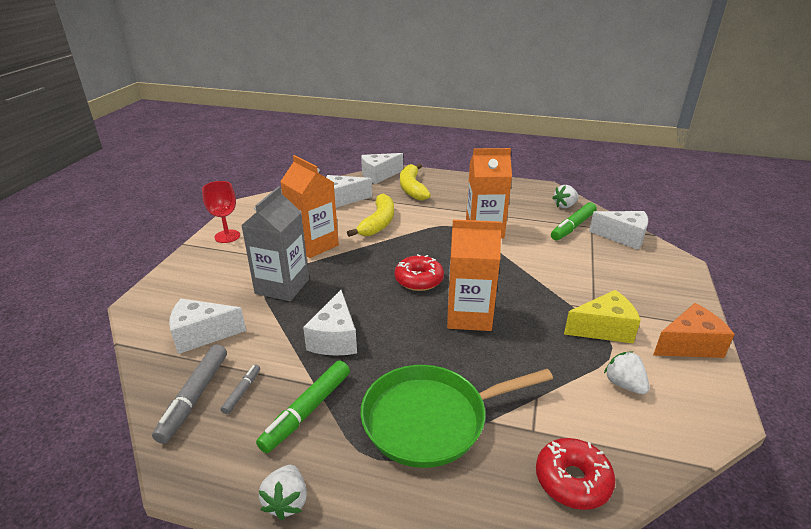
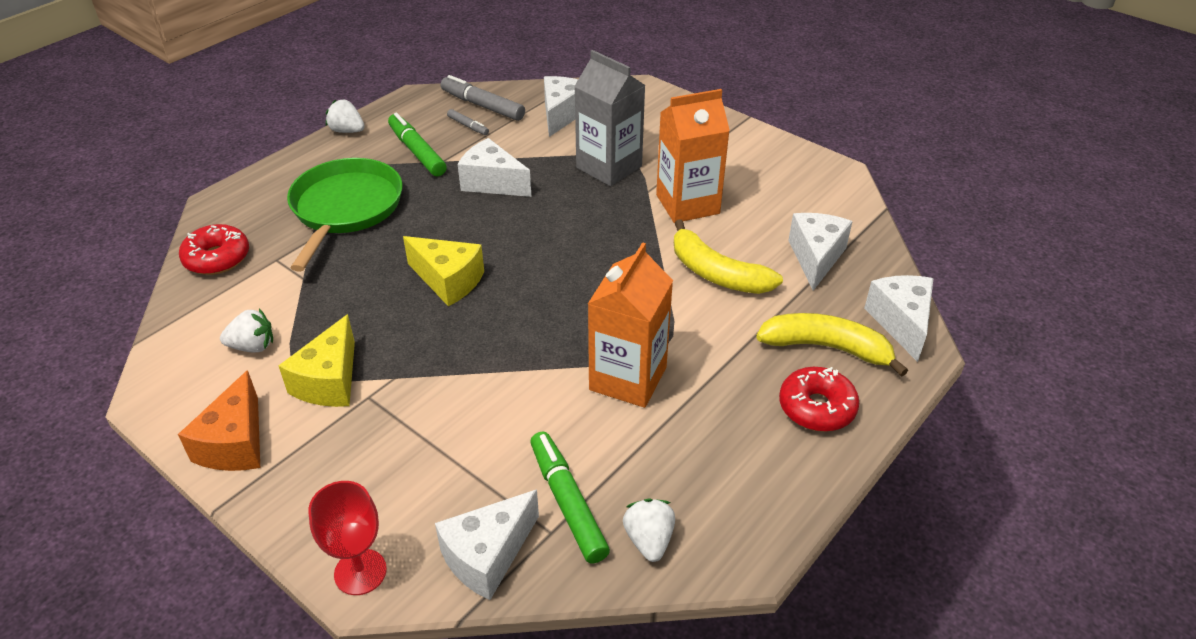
camera: 115 degrees right, 10 degrees up
(227, 236) = (750, 145): red goblet -> red goblet (360, 572)
(419, 280) = (546, 266): red donut -> red donut (816, 407)
(469, 316) = (448, 281): orange carton -> yellow cheese

